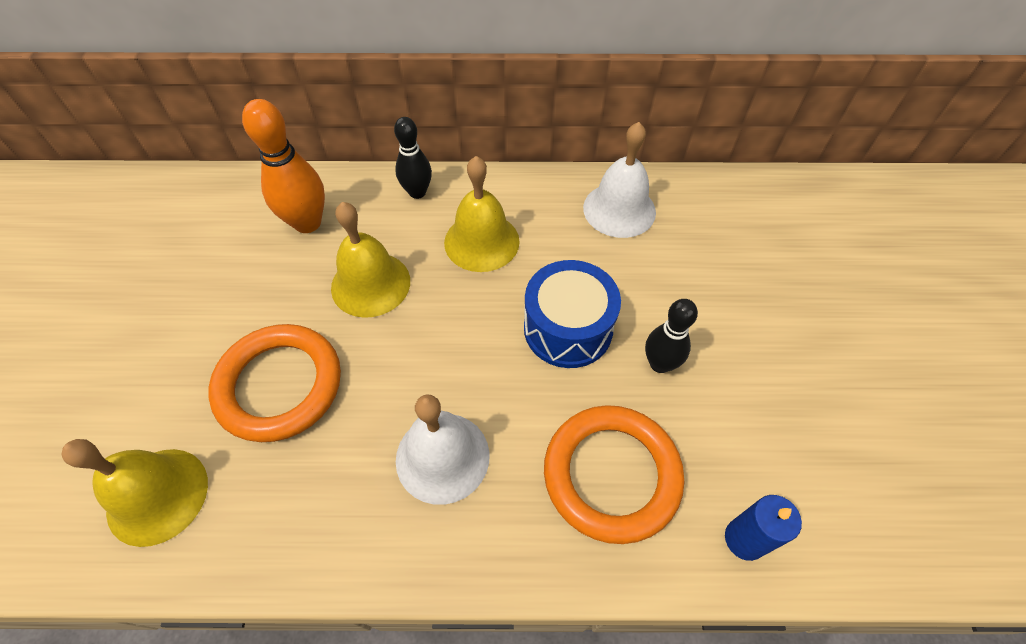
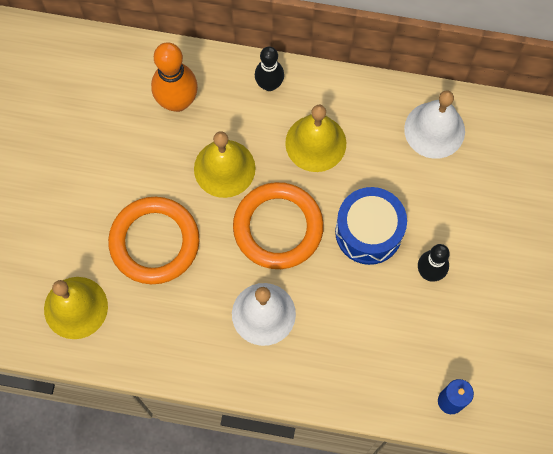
camera: 10 degrees right, 15 degrees up
(611, 475) = (375, 345): orange ring -> orange ring (278, 227)

